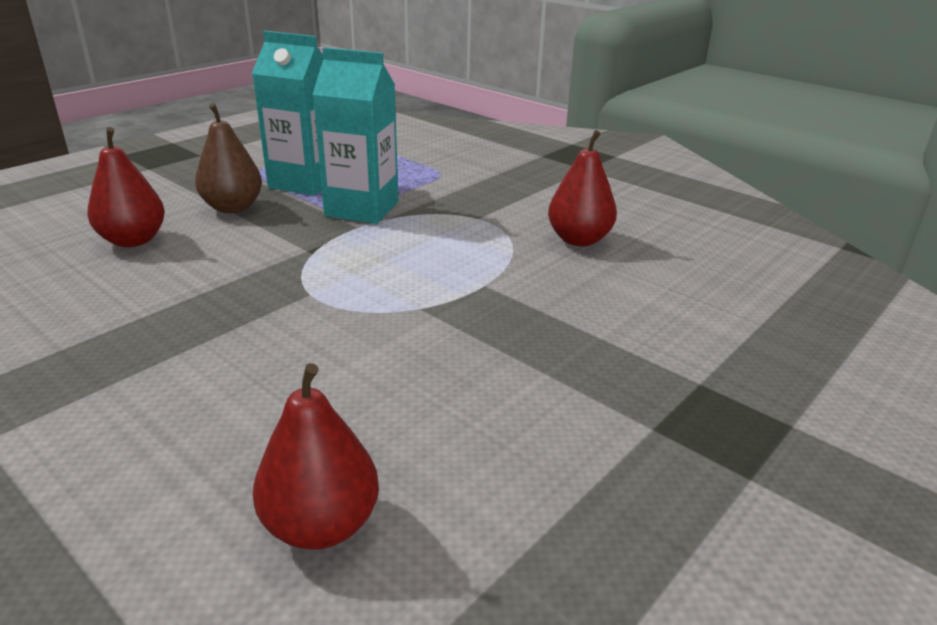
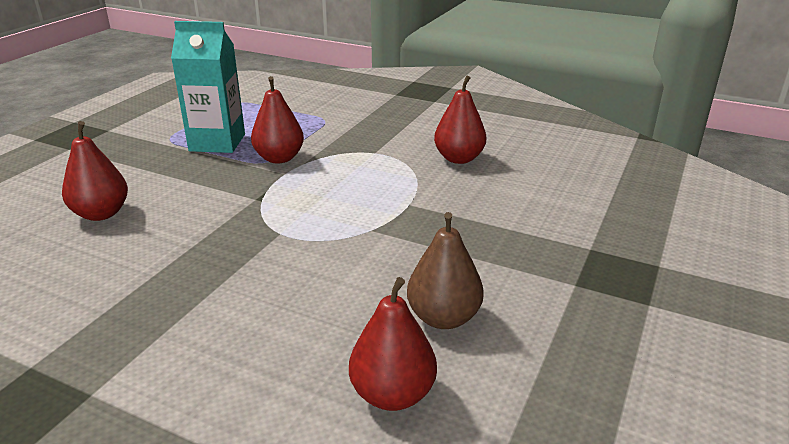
camera: 15 degrees left, 0 degrees up
(233, 207) = (170, 173): brown pear -> brown pear (443, 318)
(362, 209) = (279, 158): turquoise carton -> red pear

